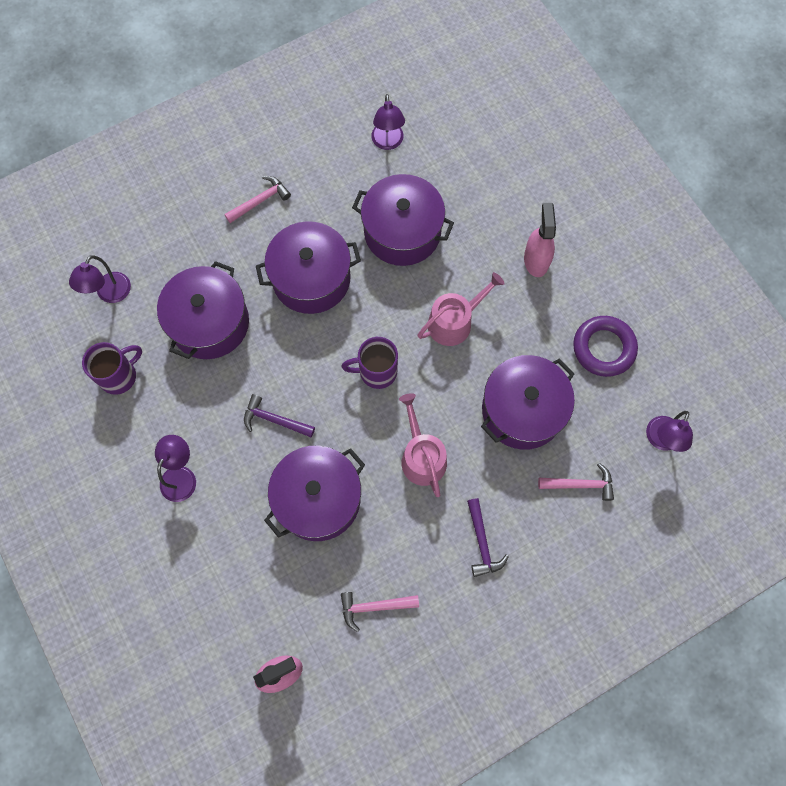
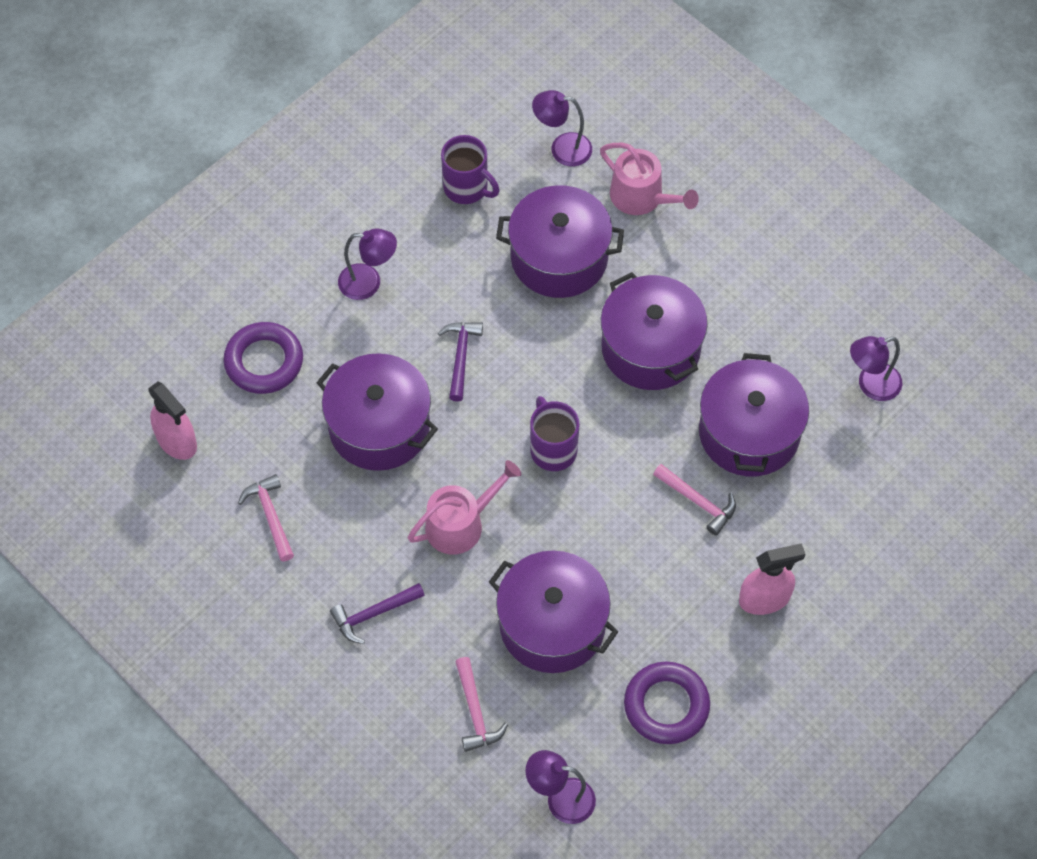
camera: 75 degrees right, 10 degrees down
(228, 581) = (264, 362): none -> purple ring
(260, 201) = (735, 265): pink hammer -> pink hammer (698, 502)
(454, 322) = (646, 521): pink watering can -> pink watering can (642, 197)

